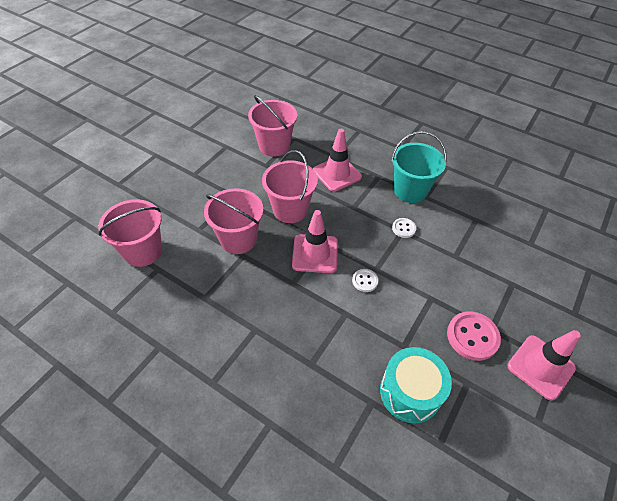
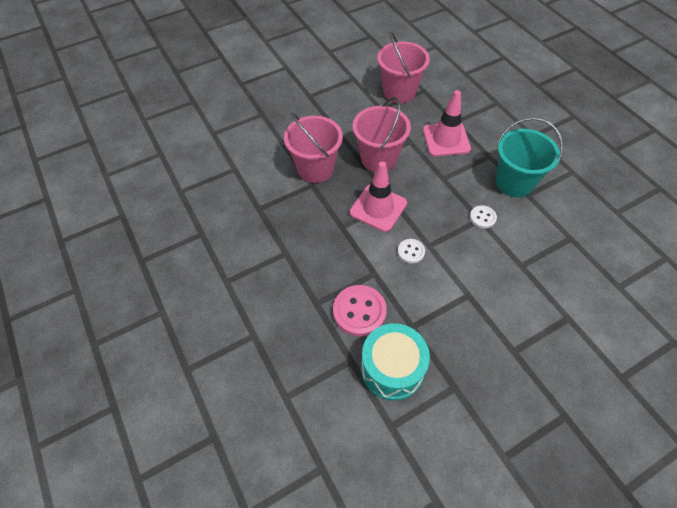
camera: 30 degrees right, 5 degrees up
(143, 251) = (230, 149): pink bucket -> none
(472, 336) = (488, 348): pink button -> pink button (359, 311)
(540, 367) = (543, 410): pink traffic cone -> none

